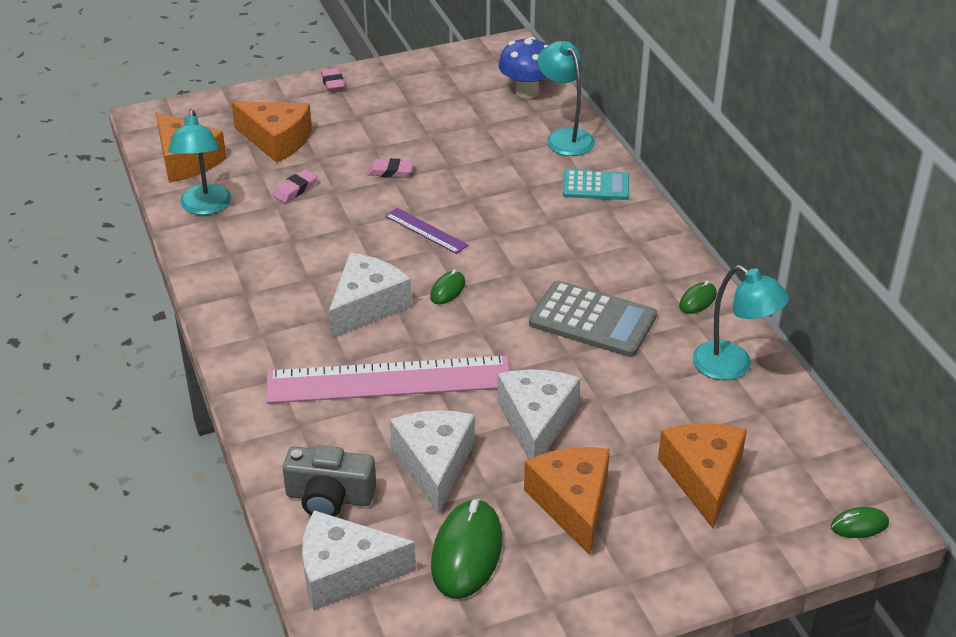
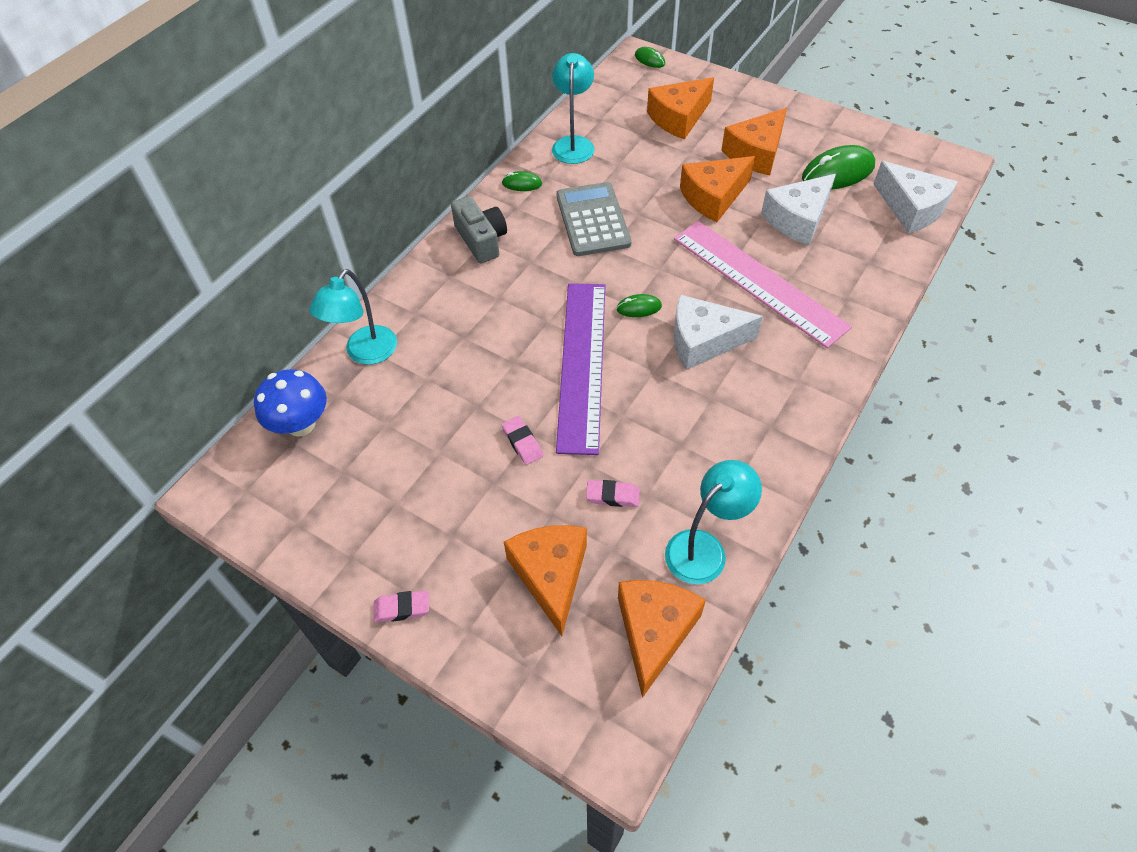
camera: 125 degrees left, 15 degrees up
(329, 497) = (876, 247): grey camera -> grey camera (481, 240)
(333, 83) = (402, 608): pink eraser -> pink eraser turned 45 degrees clockwise
(426, 231) = (582, 364): purple ruler -> purple ruler, size x2.25
(536, 422) = (713, 197): white cheese -> orange cheese
(596, 186) = (427, 297): turquoise calculator -> none

